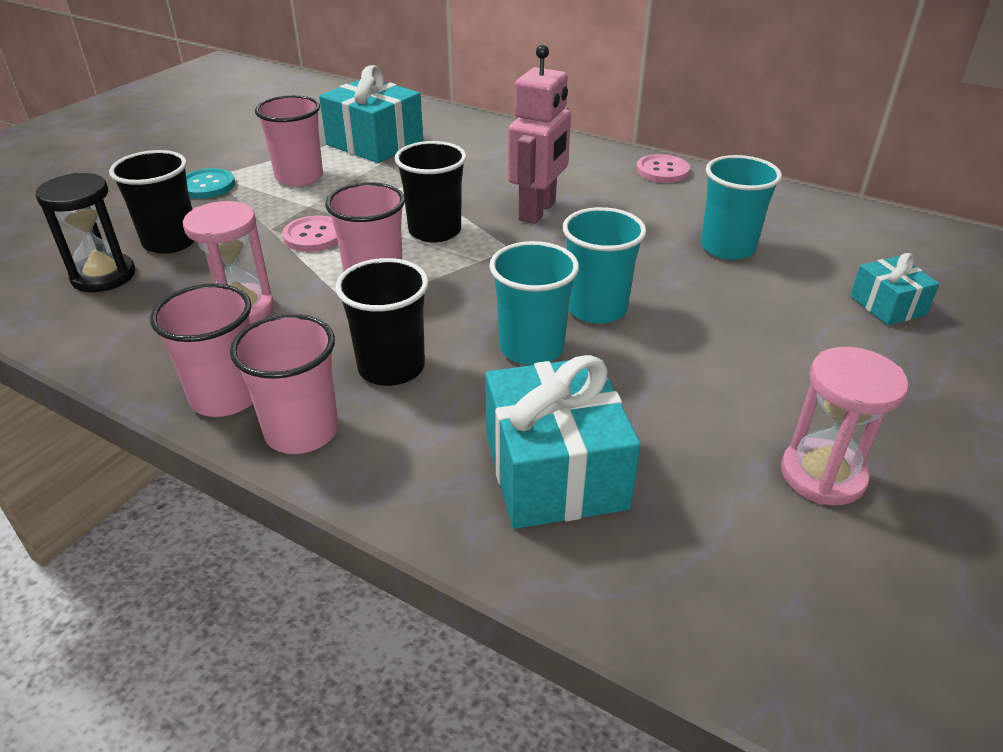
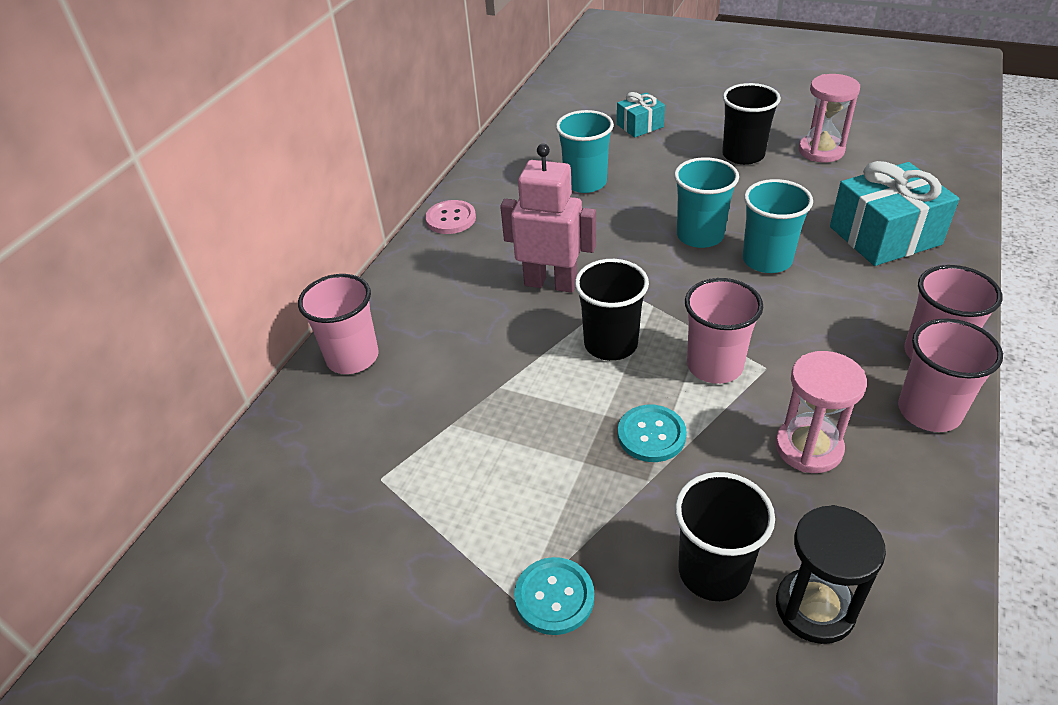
camera: 95 degrees left, 5 degrees up
(299, 177) = (510, 495): pink cup -> pink cup (352, 357)
(314, 236) = (651, 435): pink button -> turquoise button
(374, 143) = (396, 446): turquoise gift -> none
(391, 367) = (832, 325): black cup -> black cup (743, 155)

